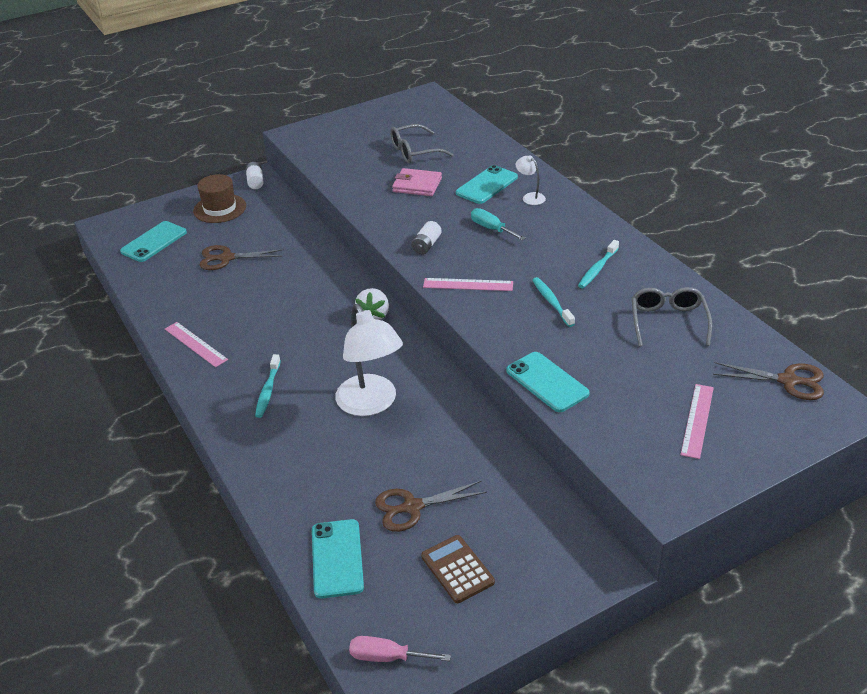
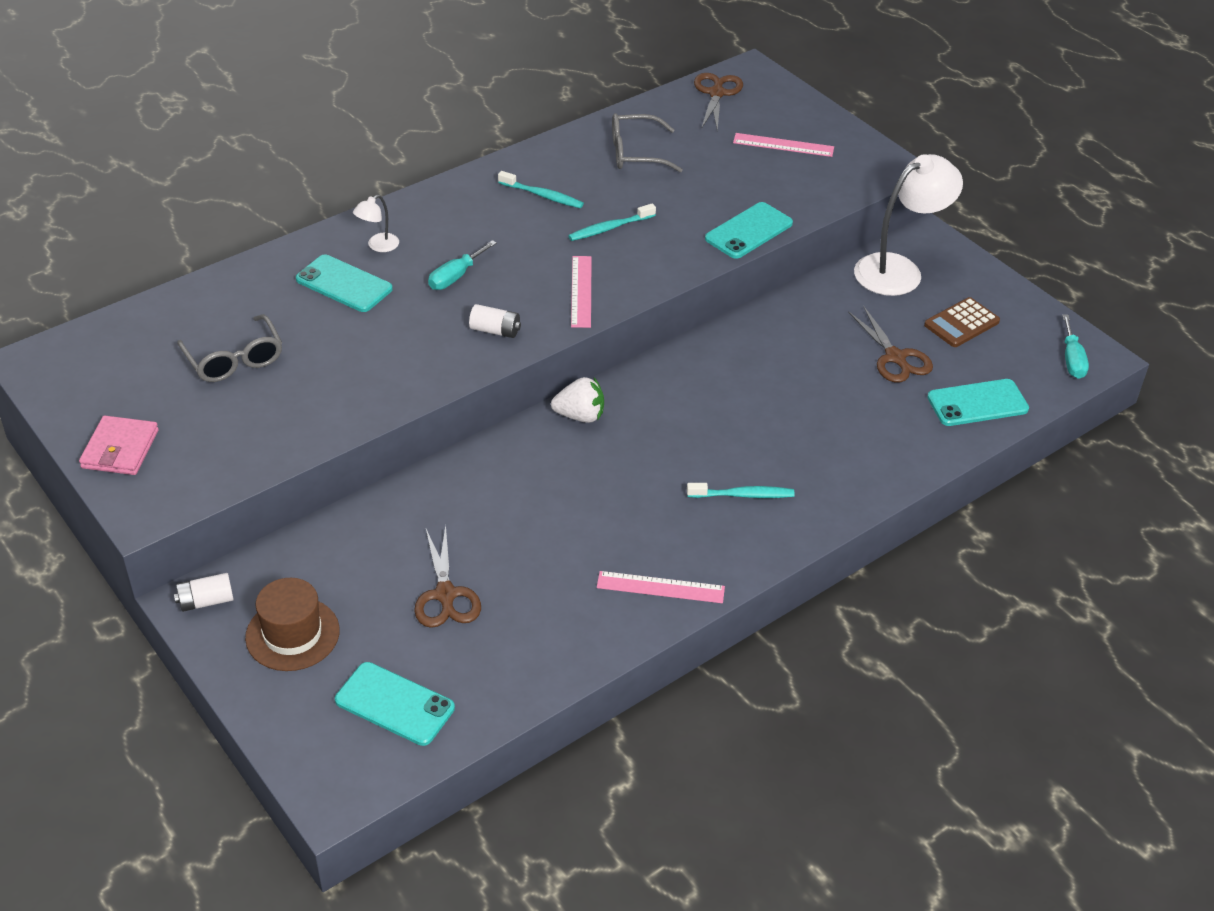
camera: 100 degrees left, 5 degrees up
(196, 344) = (660, 587): pink ruler -> pink ruler turned 60 degrees clockwise
(371, 404) = (749, 401): white lamp -> white lamp (899, 270)
(387, 657) = (1072, 359): pink screwdriver -> turquoise screwdriver
(417, 185) = (337, 350): pink wallet -> pink wallet (120, 449)

